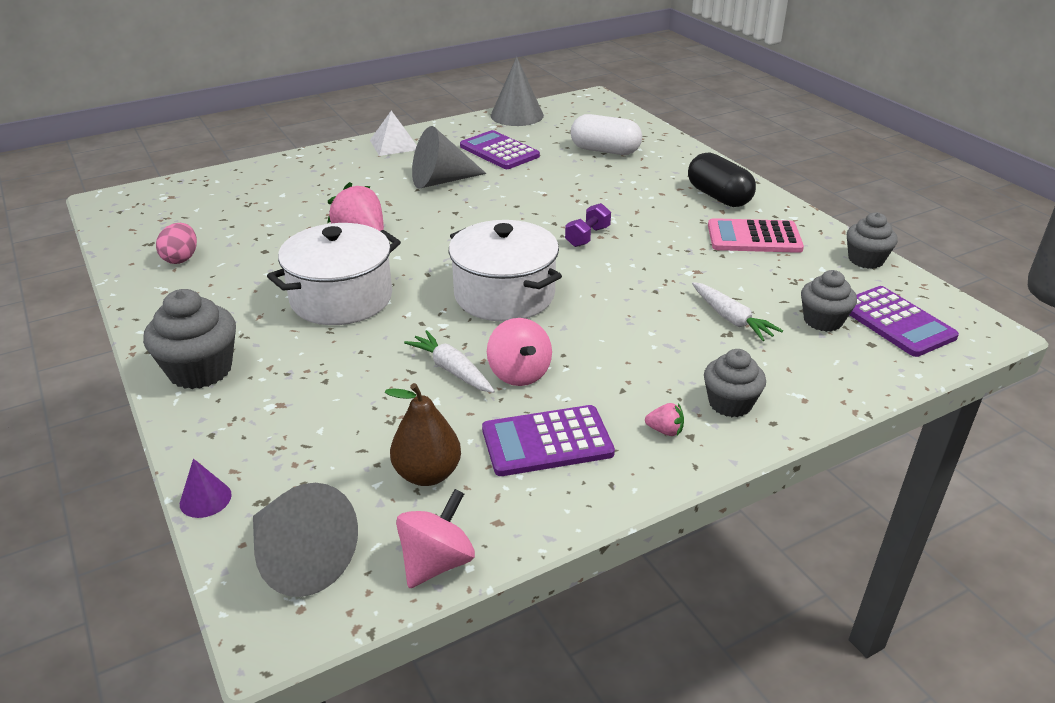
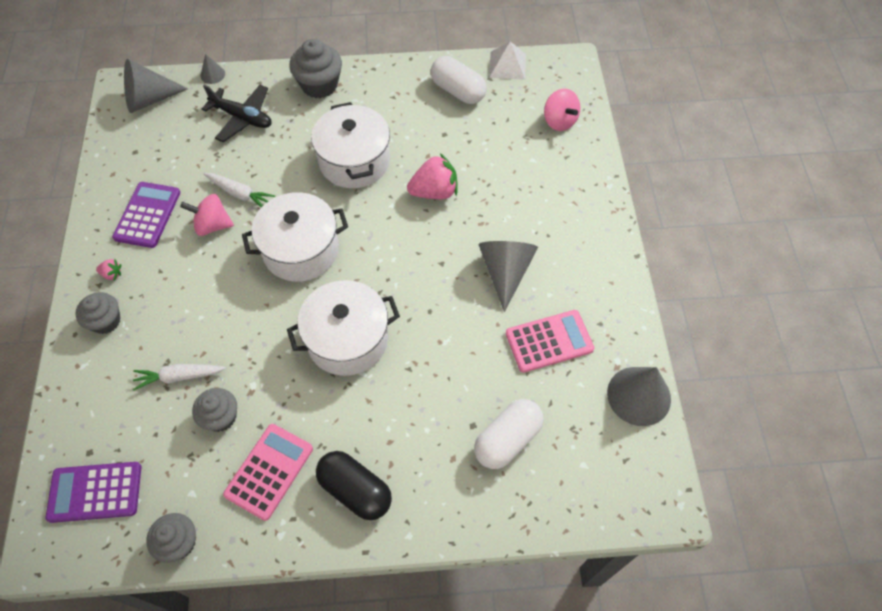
camera: 115 degrees right, 25 degrees up
(181, 258) = (458, 91): pink egg -> white capsule
(205, 499) = (212, 74): purple cone -> grey cone
(302, 422) = (242, 118): none -> black plane
(394, 145) = (603, 260): white pyramid -> white pyramid (507, 65)
(427, 474) = (164, 157): brown pear -> none
(437, 562) = (108, 144): pink spinning top -> pink spinning top (559, 121)
(451, 370) = (240, 194): white carrot -> white carrot turned 45 degrees clockwise
(499, 151) = (549, 341): purple calculator -> pink calculator
(587, 237) = (347, 339): purple dumbbell -> white pot
(665, 431) = (112, 274): pink strawberry -> pink strawberry turned 120 degrees counterclockwise
(718, 197) = (355, 490): black capsule -> black capsule turned 45 degrees clockwise
(823, 321) = (134, 439): grey cupcake -> grey cupcake (221, 417)

